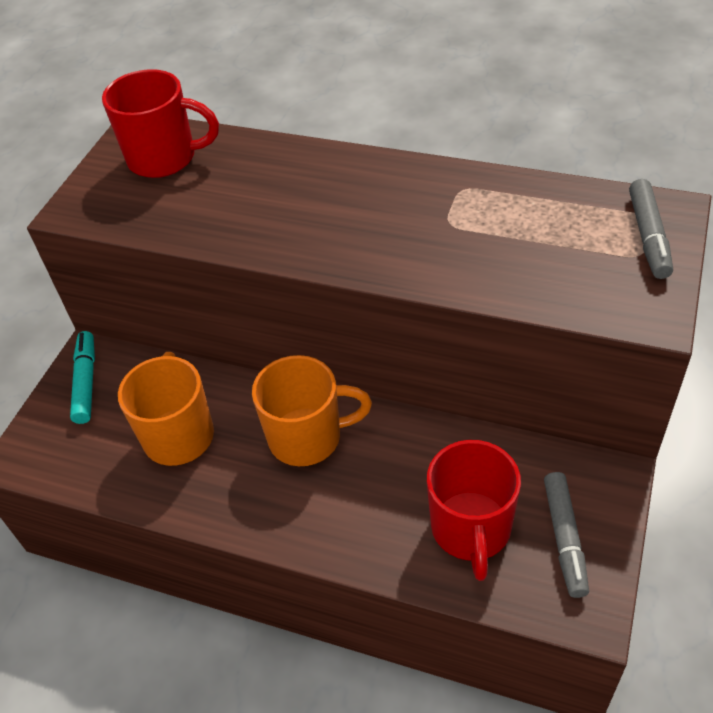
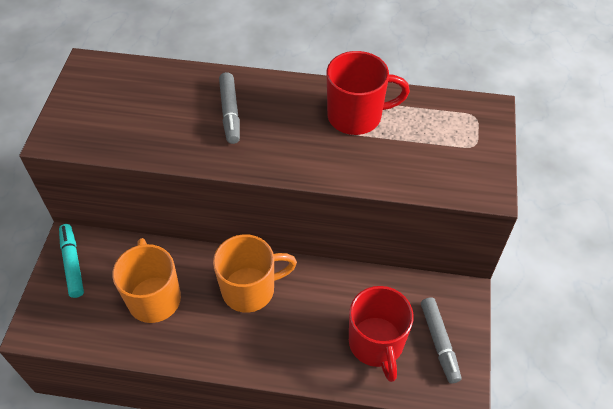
camera: 15 degrees left, 5 degrees up
(164, 158) = (116, 89): red mug -> red mug (356, 116)
(648, 236) = (478, 131): grey marker -> grey marker (230, 112)

